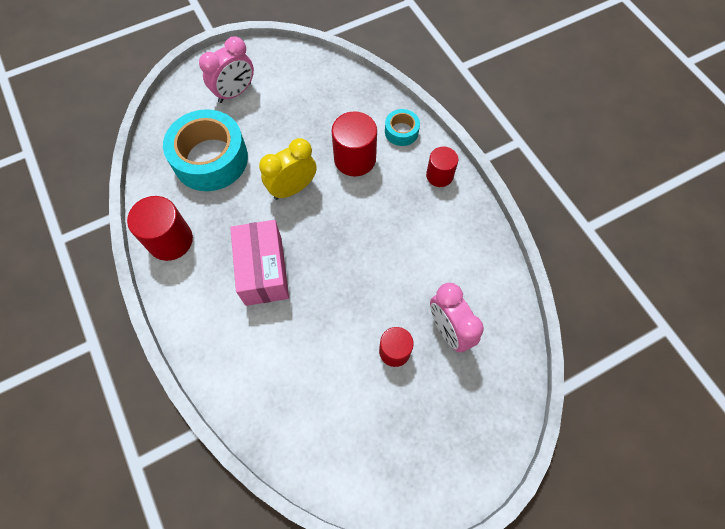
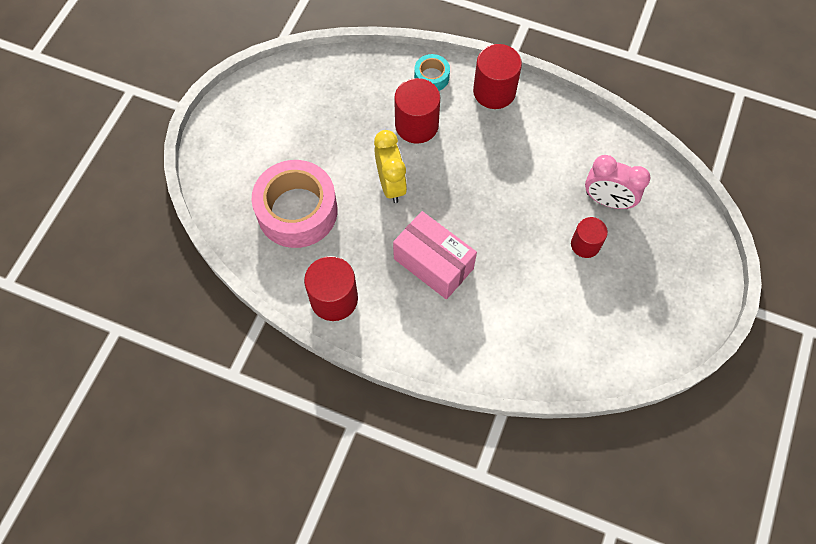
camera: 40 degrees left, 0 degrees up
(210, 159) = (297, 211): turquoise tape -> pink tape
(235, 93) = (259, 142): pink clock -> none
(292, 188) = (391, 184): yellow clock -> yellow clock turned 150 degrees clockwise
(439, 175) = (494, 91): red cylinder -> red cylinder, size x1.57

